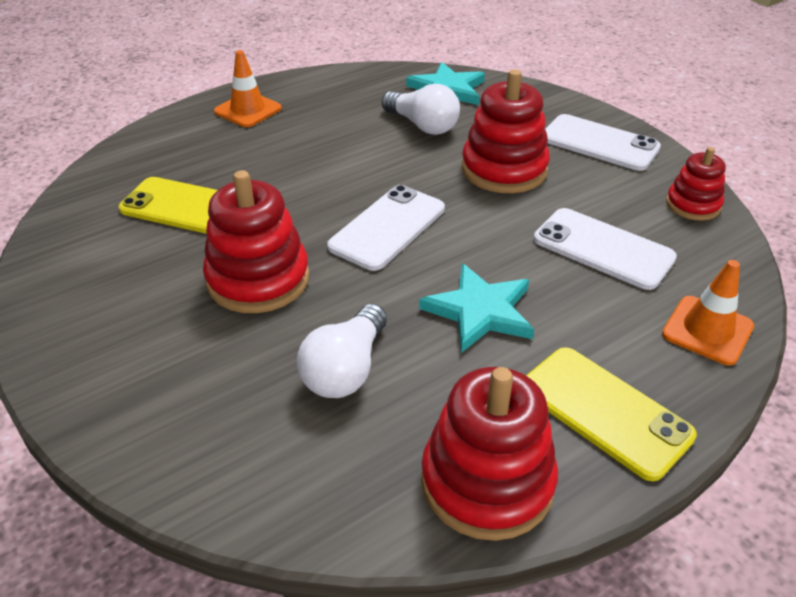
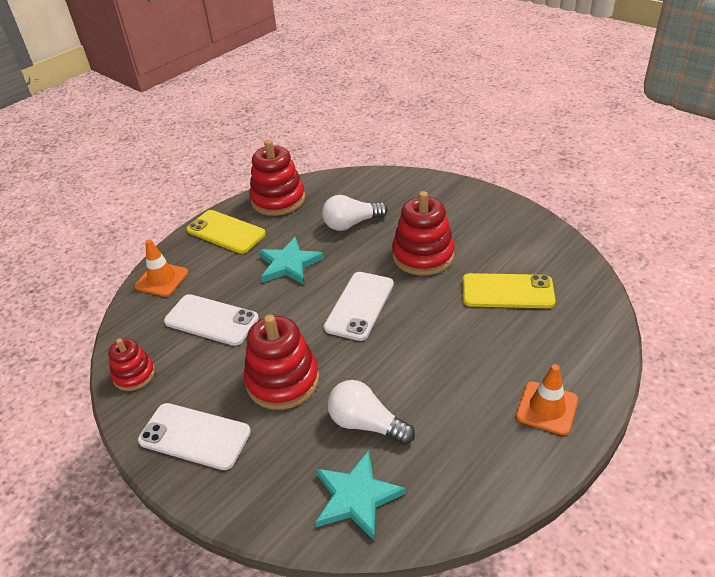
camera: 170 degrees right, 0 degrees up
(346, 369) = (351, 224): white light bulb -> white light bulb turned 120 degrees counterclockwise

